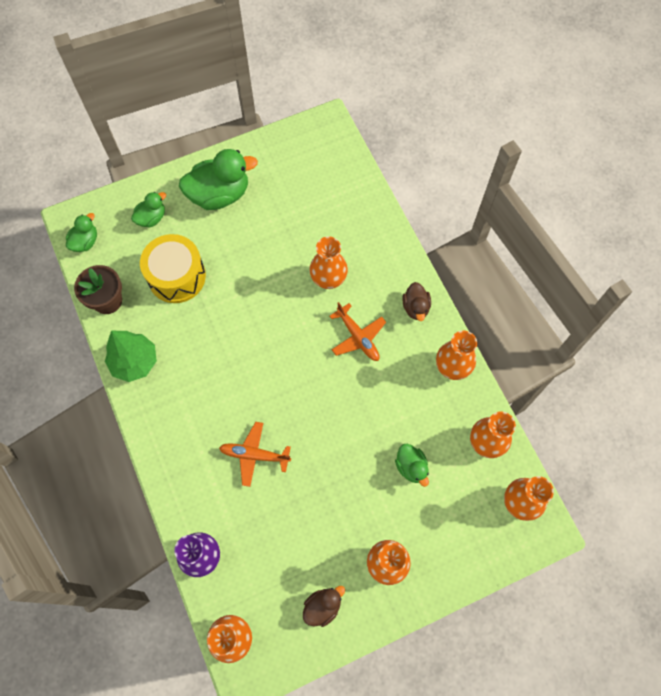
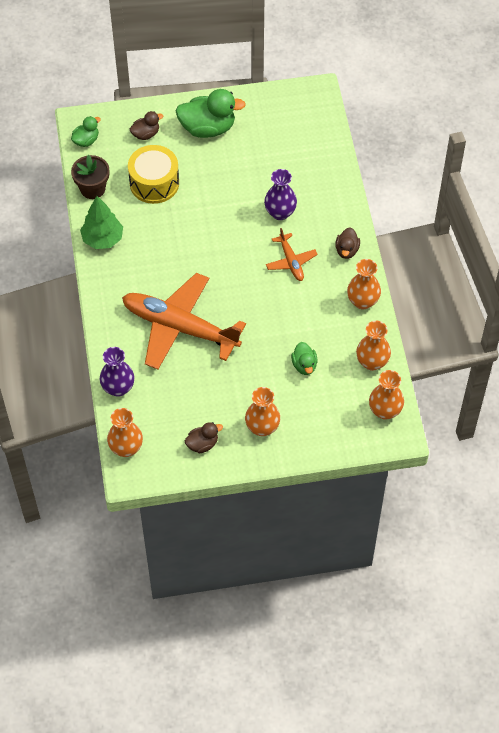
camera: 15 degrees right, 10 degrees down
(151, 218) = (146, 134): green duck -> brown duck
(255, 455) = (180, 328): orange plane -> orange plane, size x2.15
(328, 279) = (280, 213): orange vase -> purple vase

